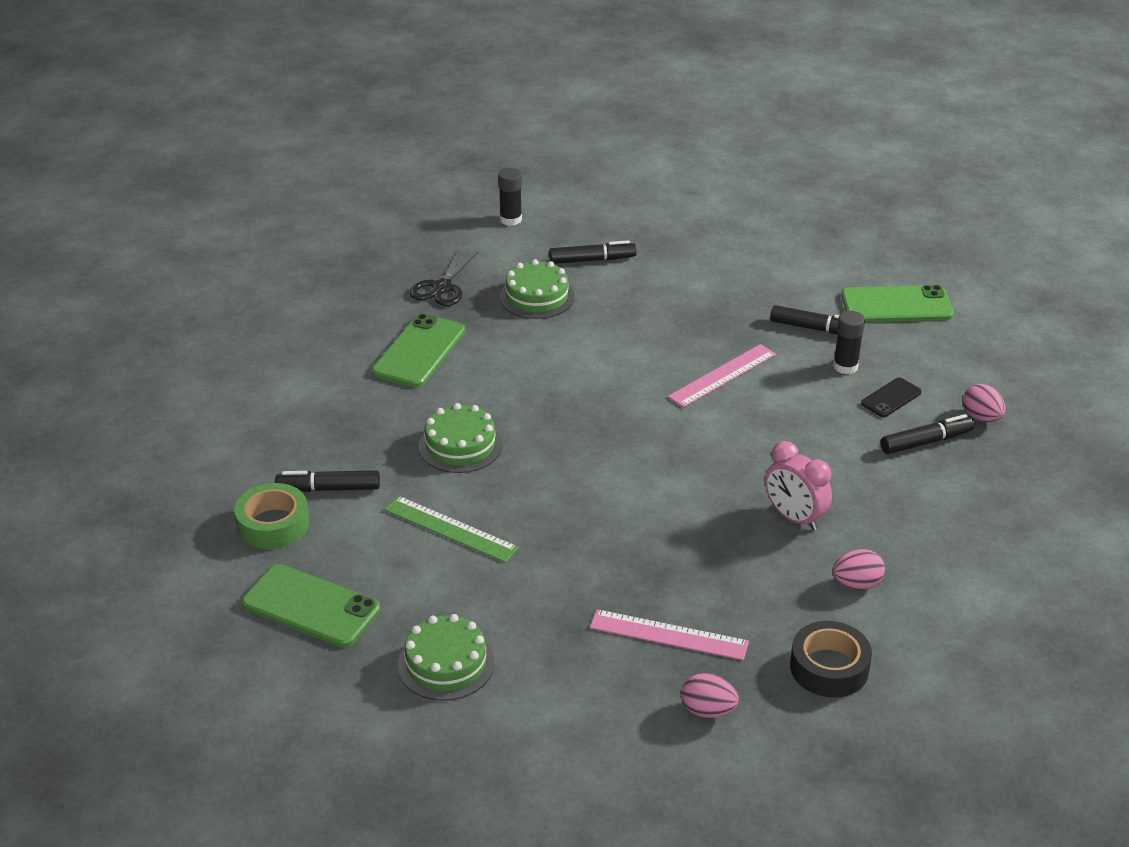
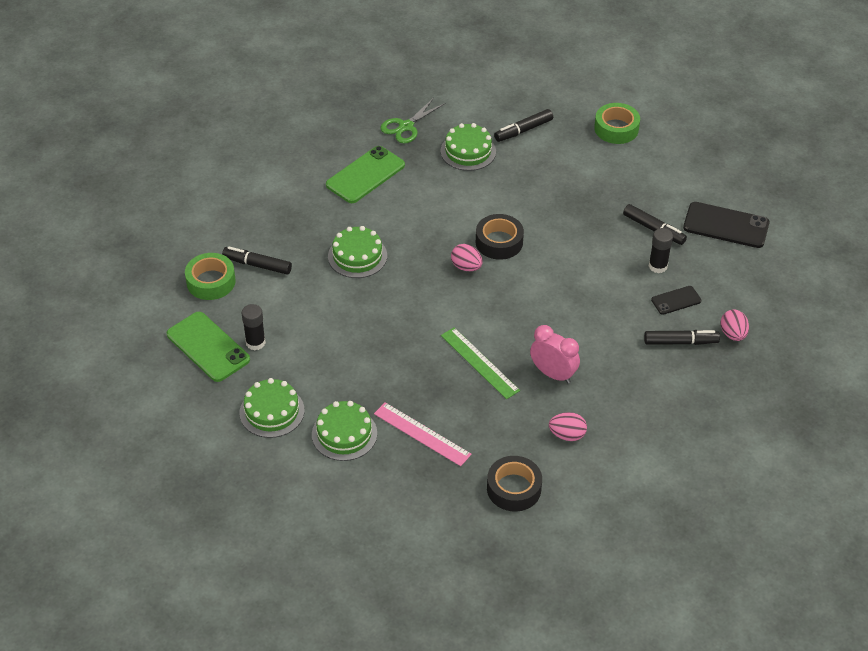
camera: 20 degrees right, 10 degrees up
(442, 287) = (406, 126): black scissors -> green scissors
(450, 529) = (320, 317): green ruler -> green ruler (479, 363)
(510, 219) = (482, 81): black glue stick -> black glue stick (255, 342)
(563, 664) = (344, 434): none -> green cake
(592, 260) = (523, 130): black marker -> black marker turned 135 degrees clockwise
(635, 386) = (499, 242): none -> black tape
(703, 235) = (616, 129): none -> green tape
(708, 710) = (418, 493): pink egg -> pink egg (466, 267)
(722, 375) = (565, 250): pink ruler -> none
(794, 518) = (553, 374): pink clock -> pink clock turned 150 degrees clockwise
(896, 305) = (726, 225): green phone -> black phone

